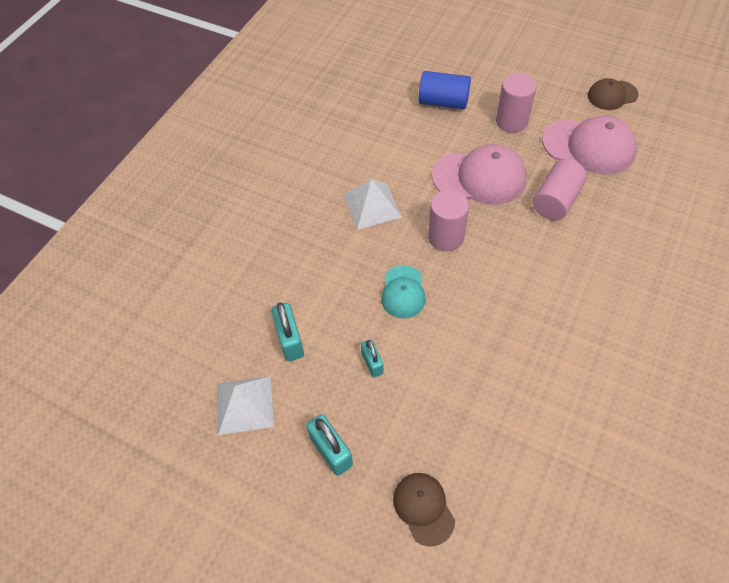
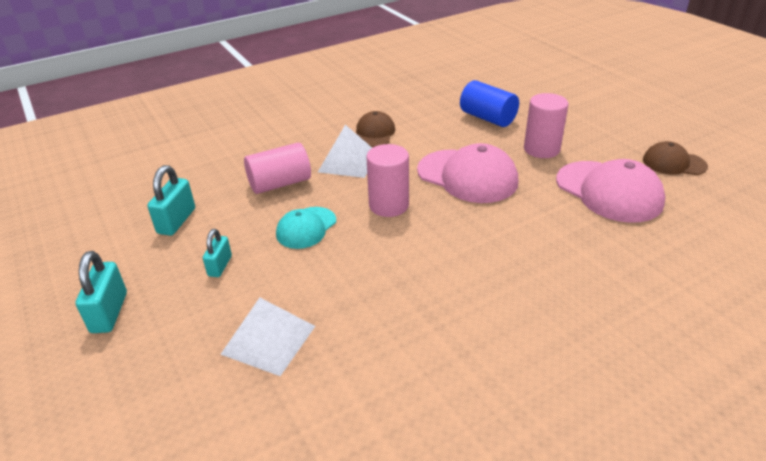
camera: 30 degrees right, 20 degrees down
(244, 404) = (91, 247): white pyramid -> white pyramid (268, 339)
(423, 508) = (125, 402): brown cap -> brown cap (374, 133)
(556, 201) = (529, 219): pink cylinder -> pink cylinder (280, 184)

